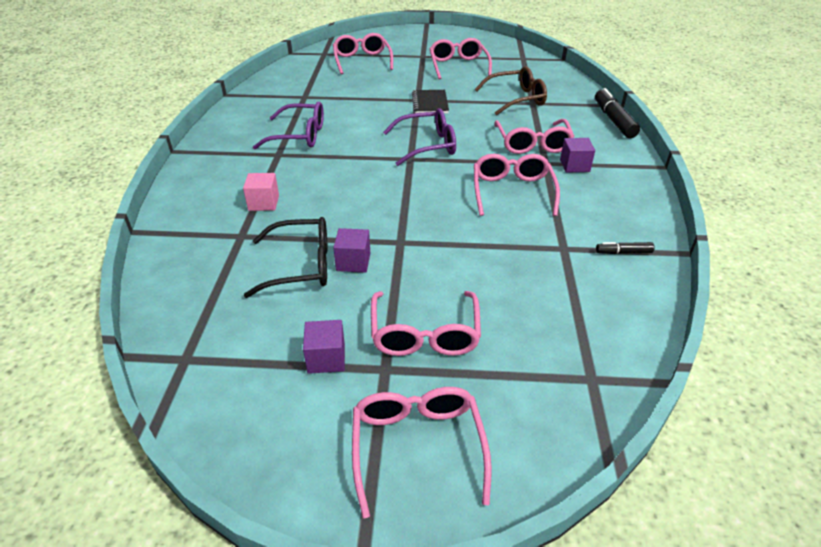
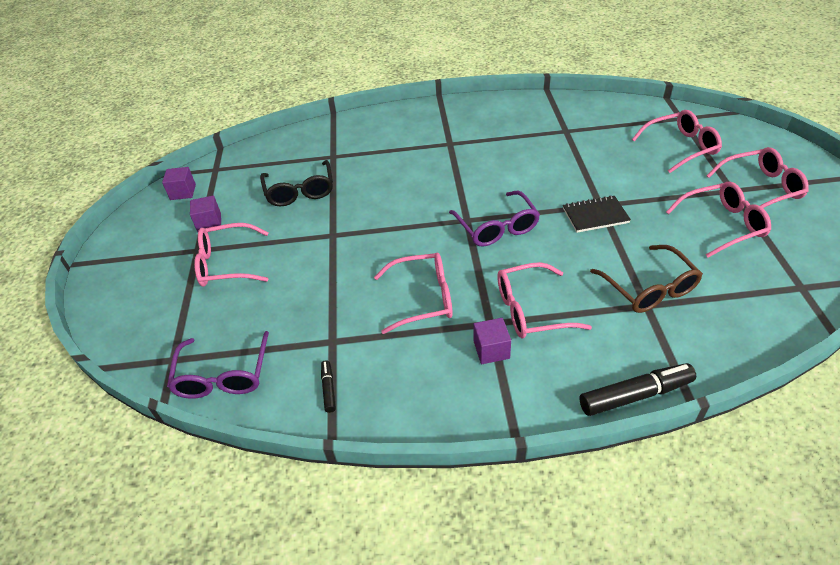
camera: 85 degrees right, 5 degrees up
(263, 203) = (375, 155): pink cube -> none
(298, 135) = (486, 146): purple glasses -> purple glasses (223, 375)
(353, 262) = (305, 215): purple cube -> purple cube (183, 192)
(418, 448) = (133, 274): pink glasses -> pink glasses (760, 188)

